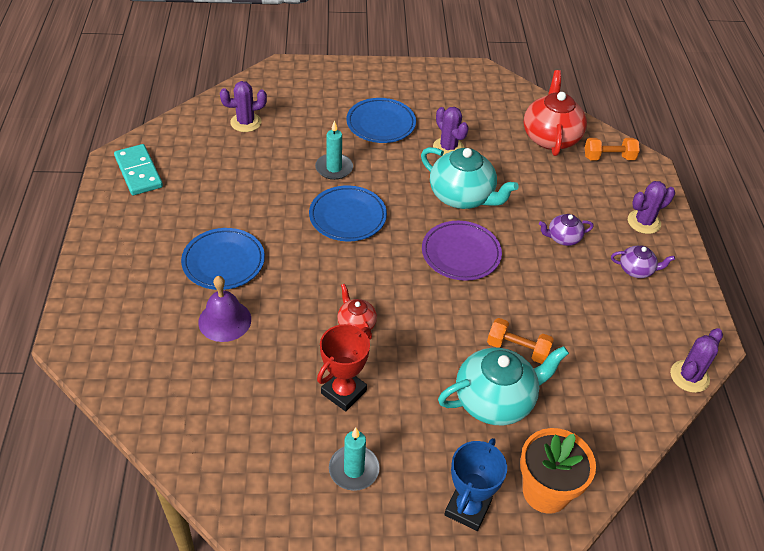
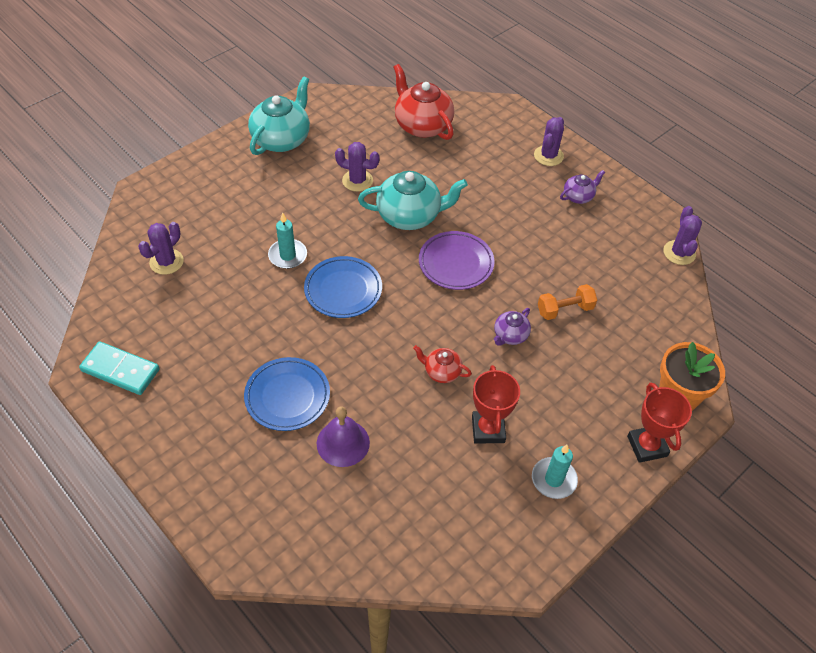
camera: 40 degrees left, 5 degrees up
(381, 124) = (283, 192): blue plate -> none
(467, 508) = (647, 446): blue trophy -> red trophy
(495, 400) = (588, 357): turquoise teapot -> turquoise teapot (282, 139)
(563, 238) = (510, 203): purple teapot -> purple teapot (510, 335)
(608, 158) = (478, 118): orange dumbbell -> none

